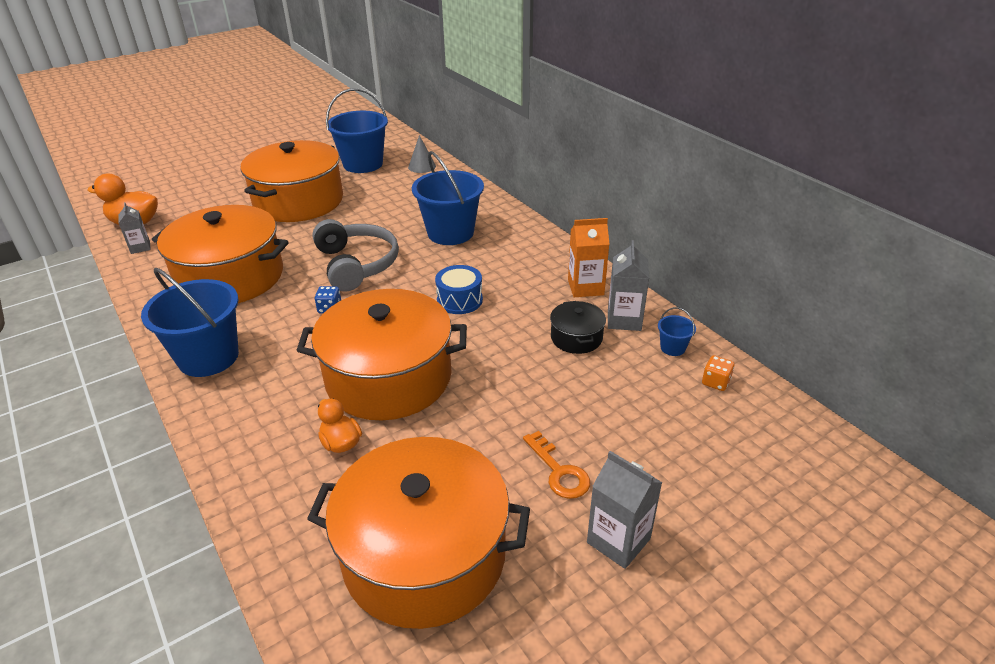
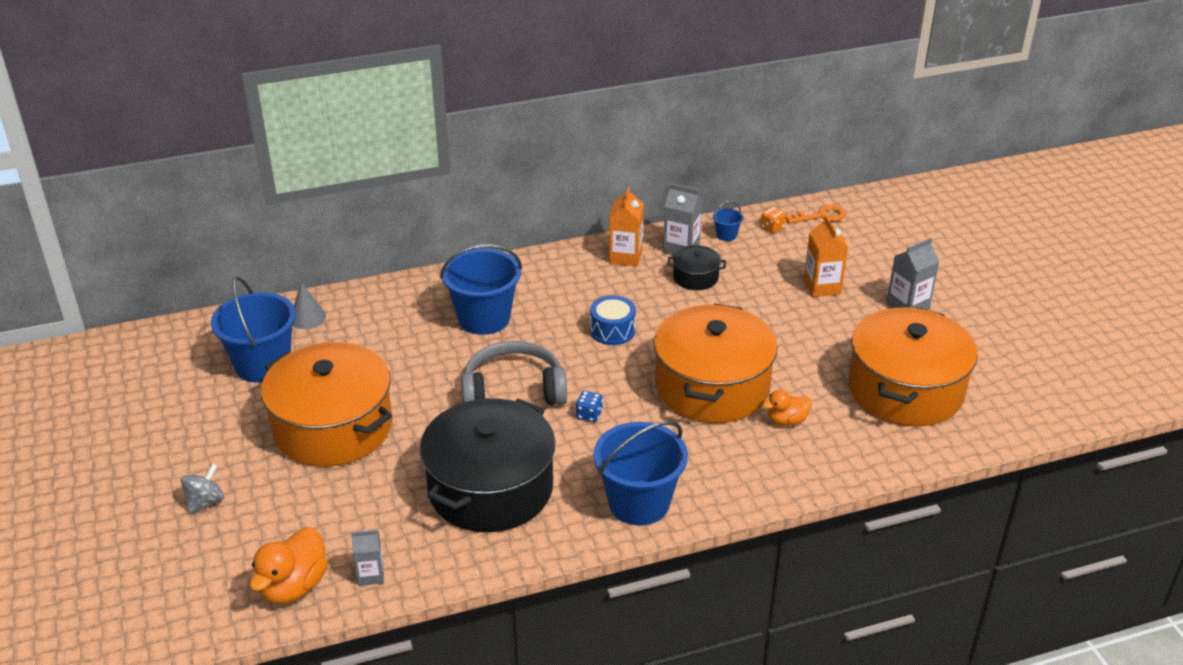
camera: 75 degrees left, 0 degrees up
(220, 178) = (205, 502): none -> grey spinning top
(230, 277) = (490, 488): orange pot -> black pot
(559, 471) = (843, 317): orange key -> orange key (820, 216)
(615, 443) = (822, 287): none -> orange carton

